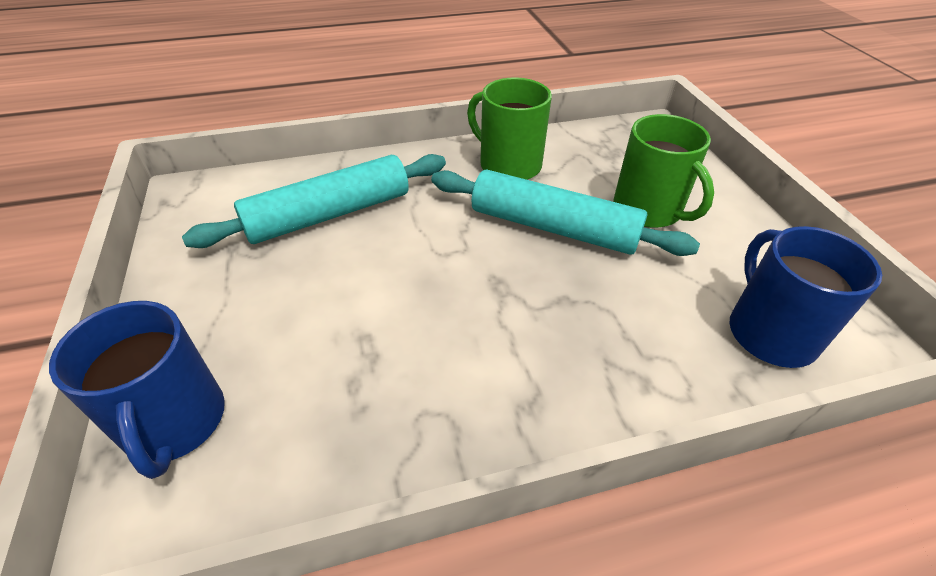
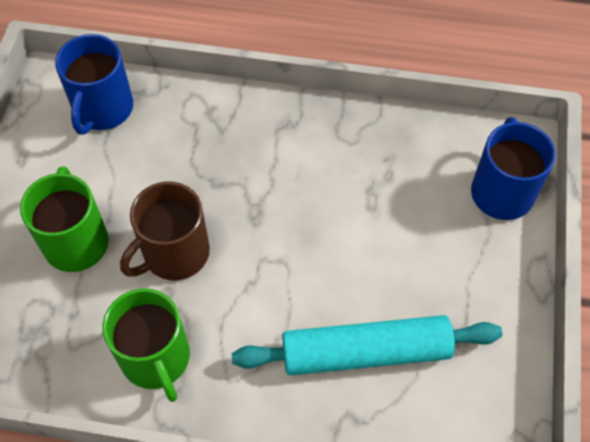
camera: 155 degrees left, 15 degrees up
(553, 228) = (174, 254): turquoise rolling pin -> brown mug

